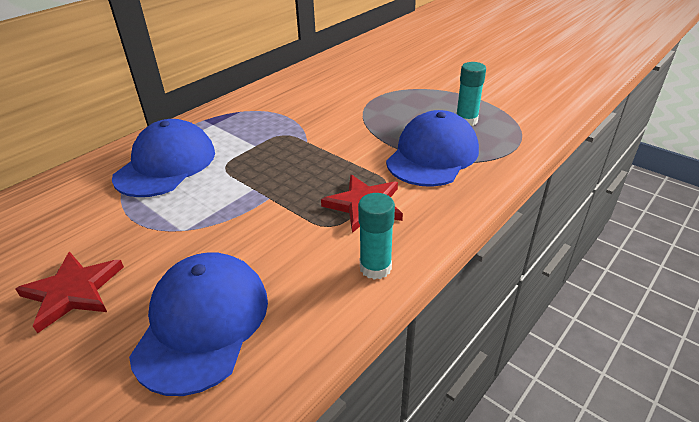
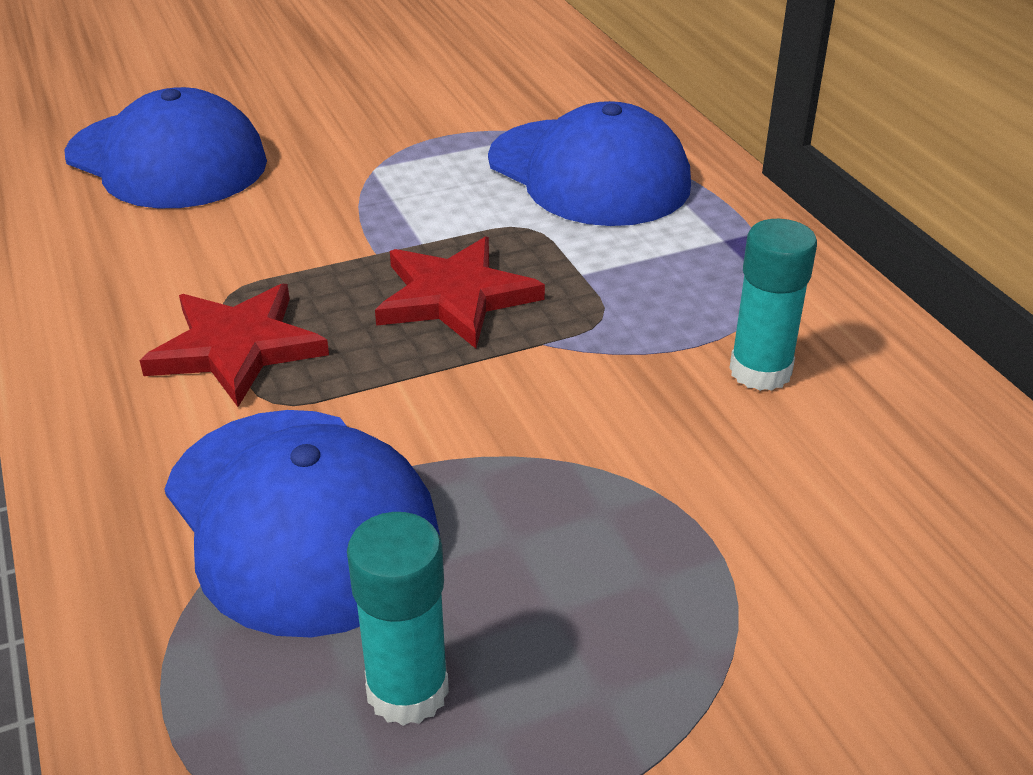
camera: 115 degrees right, 0 degrees up
(73, 291) = (329, 92): red star -> red star (455, 297)
(375, 267) = (78, 308): turquoise glue stick -> turquoise glue stick (760, 371)

